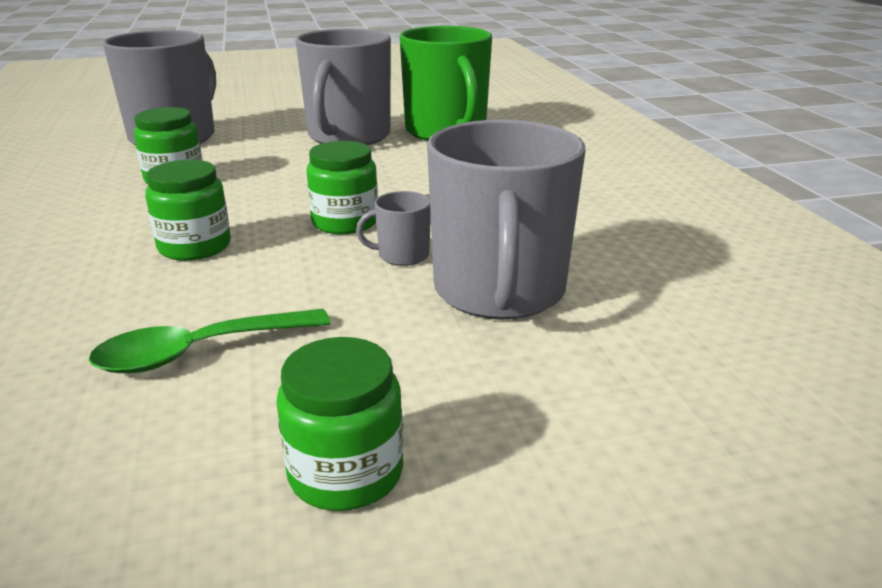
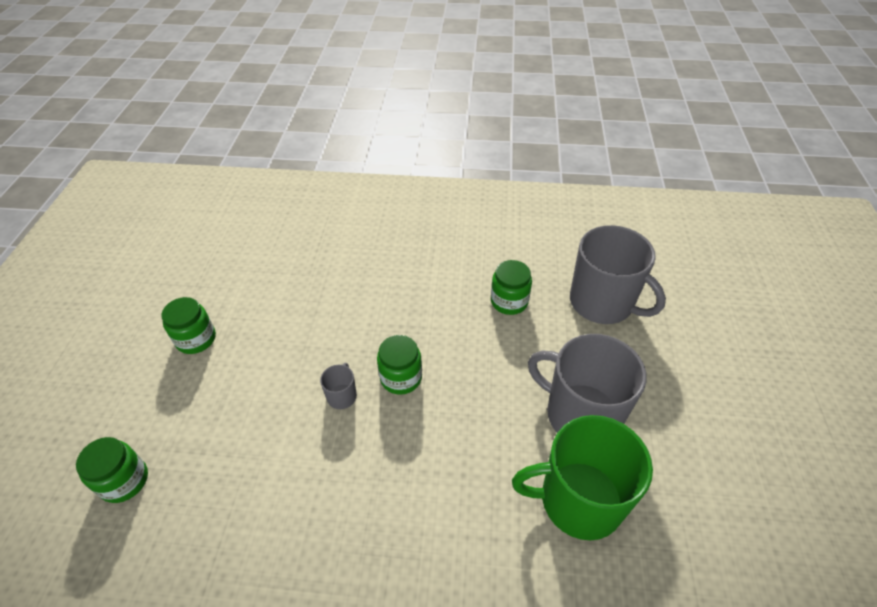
camera: 110 degrees right, 20 degrees up
(195, 246) = (400, 307): green jar -> green jar (124, 481)
(199, 352) = (296, 305): green spoon -> none
(499, 291) = (277, 429): grey mug -> none

